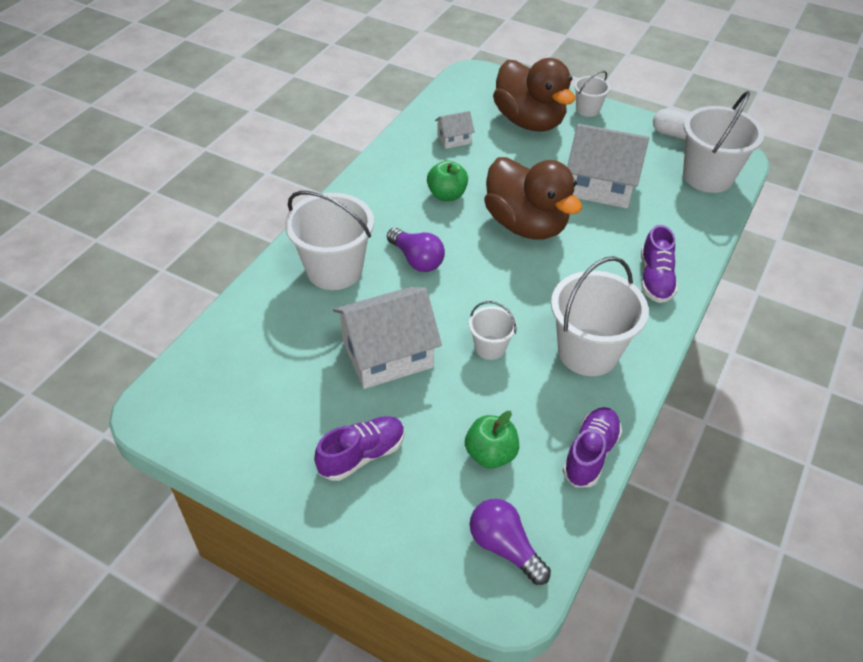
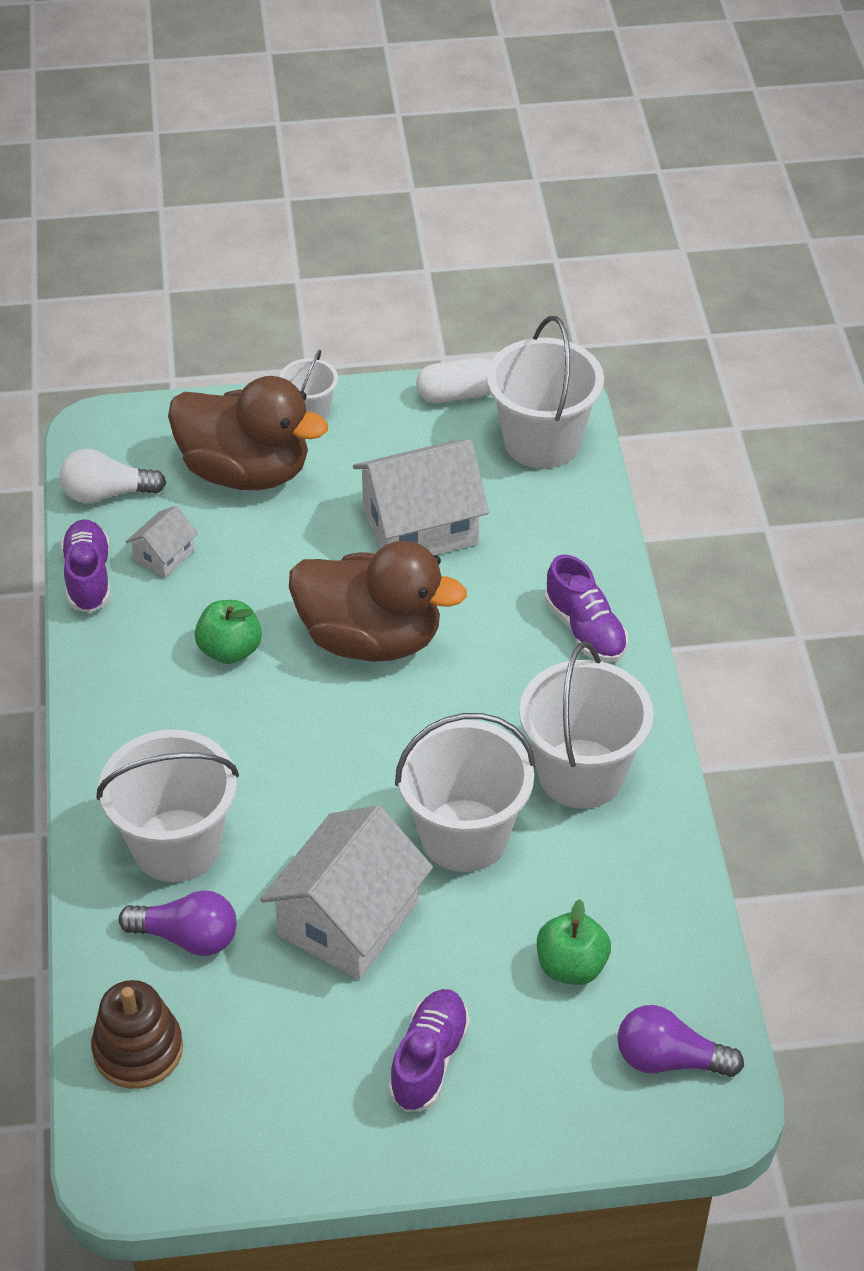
camera: 35 degrees left, 0 degrees up
(221, 356) = (138, 1050): none -> brown stacking toy
(417, 259) = (272, 768): purple light bulb -> purple light bulb (187, 937)
(451, 101) = (107, 493): none -> white light bulb
(490, 347) = (464, 835): white bucket -> white bucket, size x1.94
(590, 454) = (677, 898): purple shoe -> purple shoe (88, 577)

